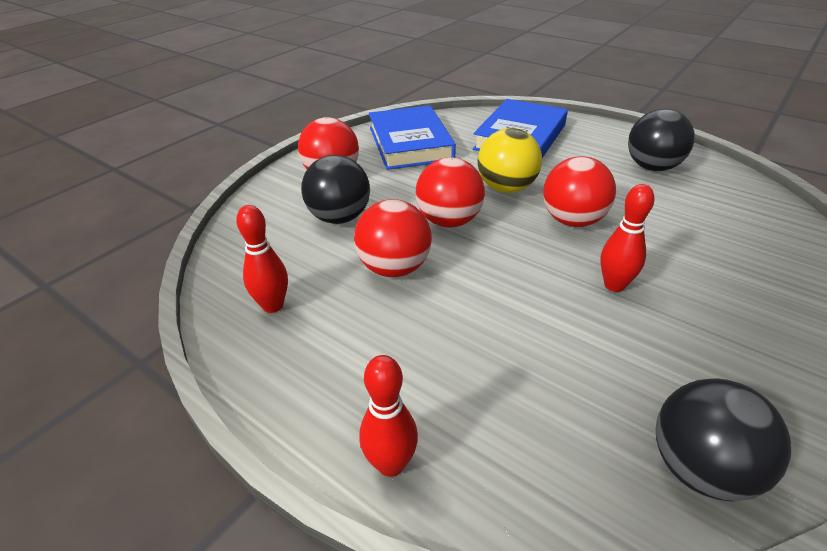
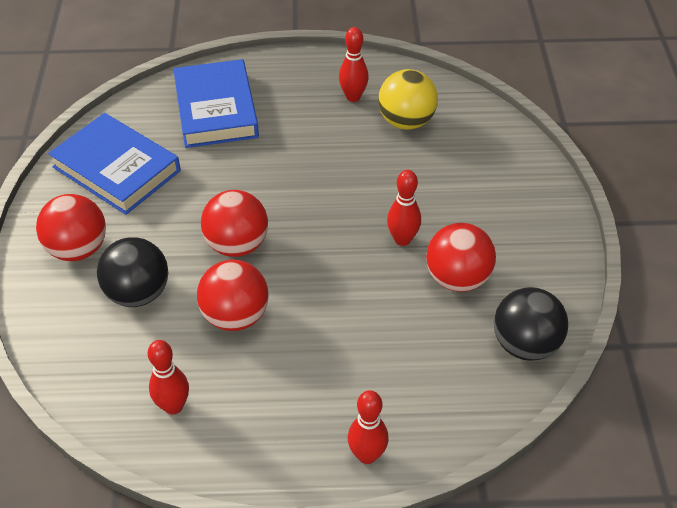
camera: 40 degrees left, 10 degrees up
(506, 188) = (254, 182): yellow ball -> yellow ball (406, 121)
(572, 220) = (332, 191): red ball -> red ball (457, 278)
(652, 167) = (353, 97): black ball -> red bowling pin

